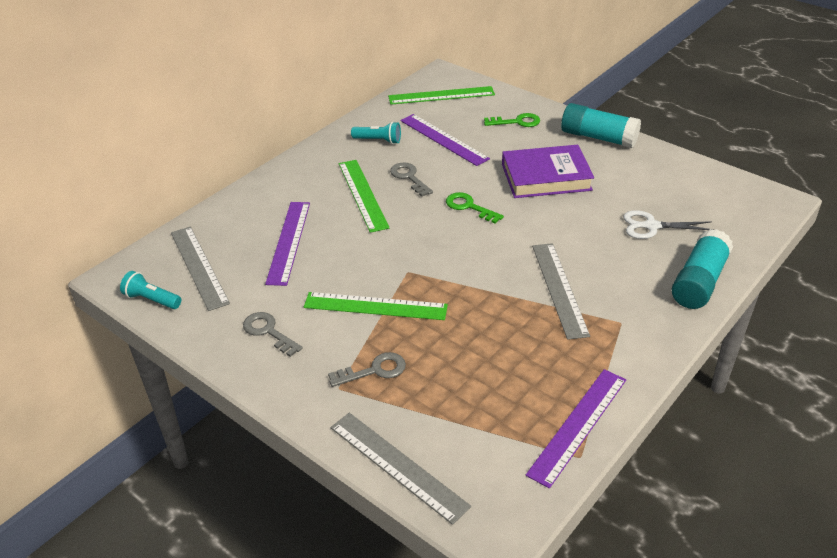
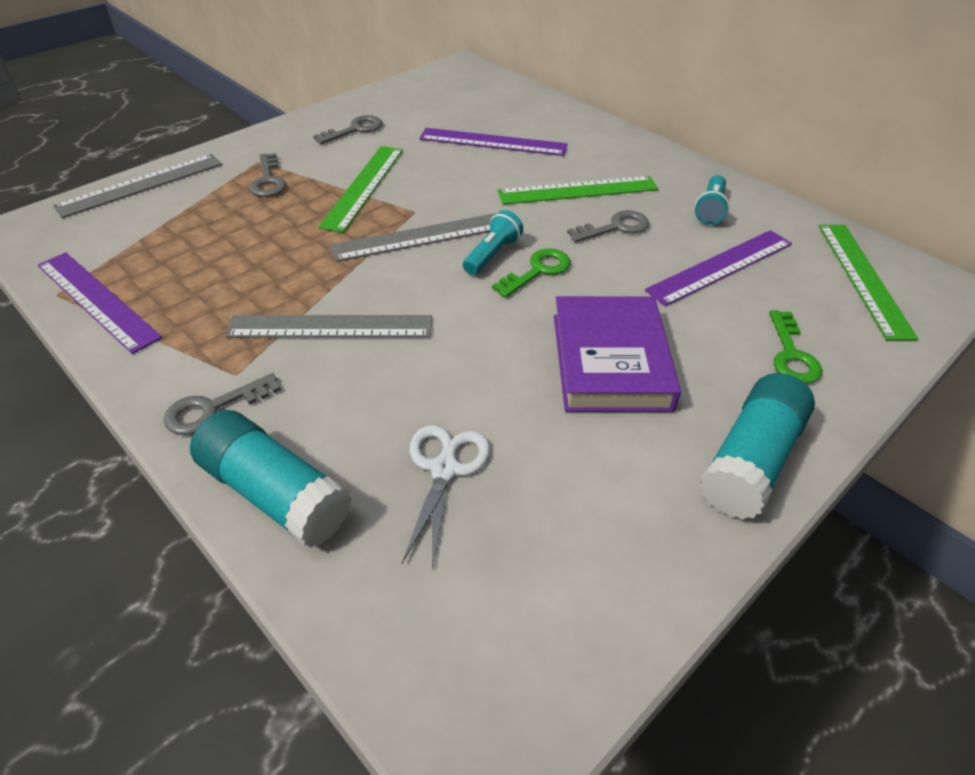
camera: 95 degrees right, 5 degrees up
(152, 300) = (426, 80): turquoise flashlight -> turquoise flashlight (492, 255)
(199, 267) = (466, 98): grey ruler -> grey ruler (419, 237)
(654, 323) = (214, 408): none -> grey key

